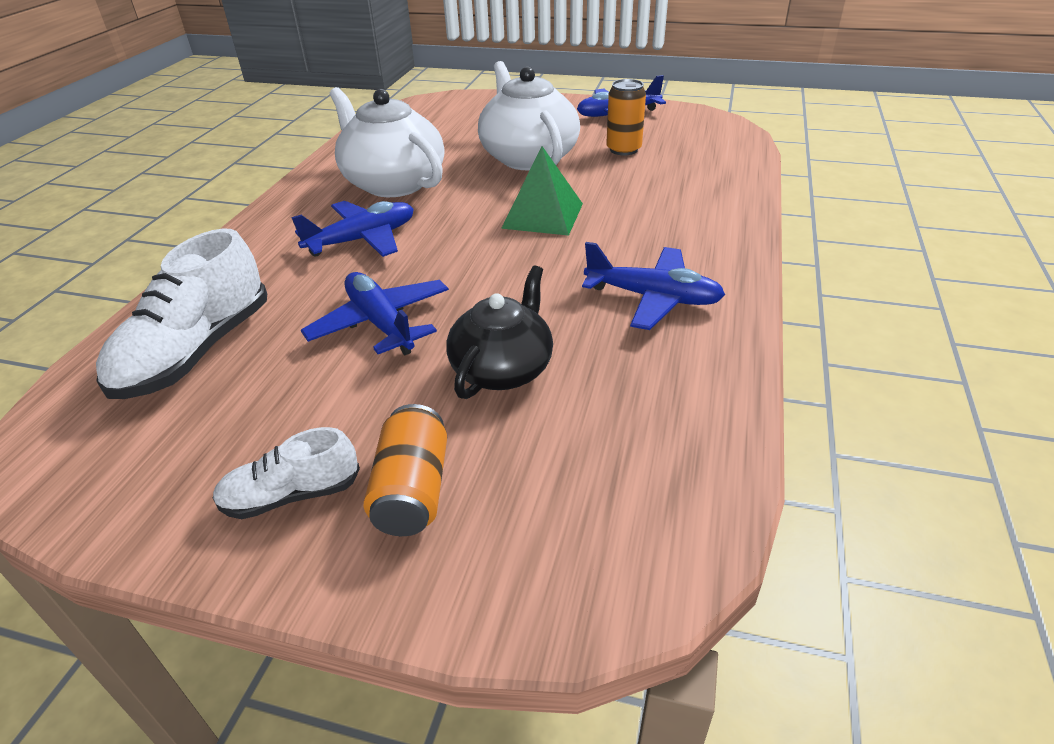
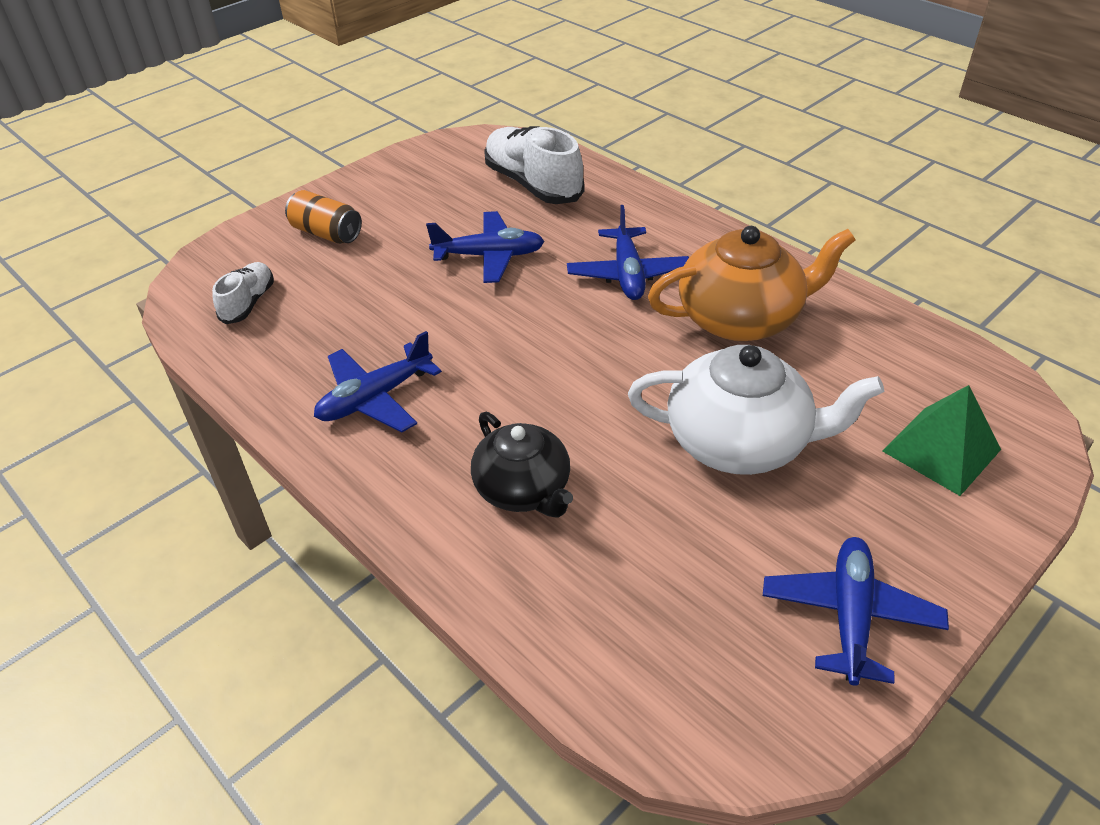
camera: 120 degrees right, 5 degrees up
(292, 495) = (368, 199): white shoe -> white shoe (248, 303)
(393, 183) = (741, 318): white teapot -> orange teapot
(503, 369) = (382, 292): black teapot -> black teapot (523, 489)
(542, 215) = (577, 394): green pyramid -> green pyramid (941, 450)
(623, 149) = (700, 546): orange can -> none

